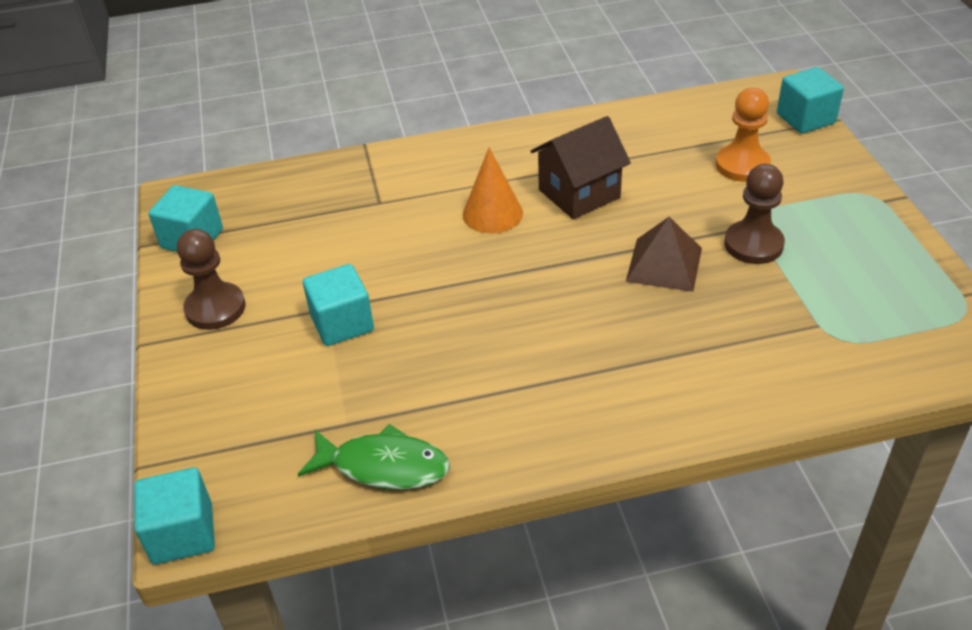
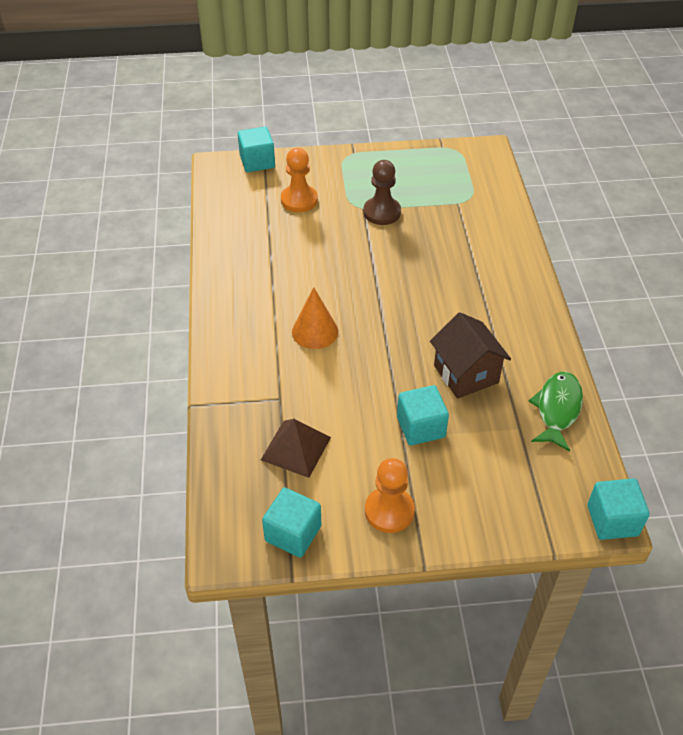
camera: 85 degrees left, 5 degrees up
(215, 308) = (389, 511): brown pawn -> orange pawn
(579, 193) = (305, 282): brown house -> brown house (466, 374)
(664, 264) = (392, 254): brown pyramid -> brown pyramid (295, 448)

